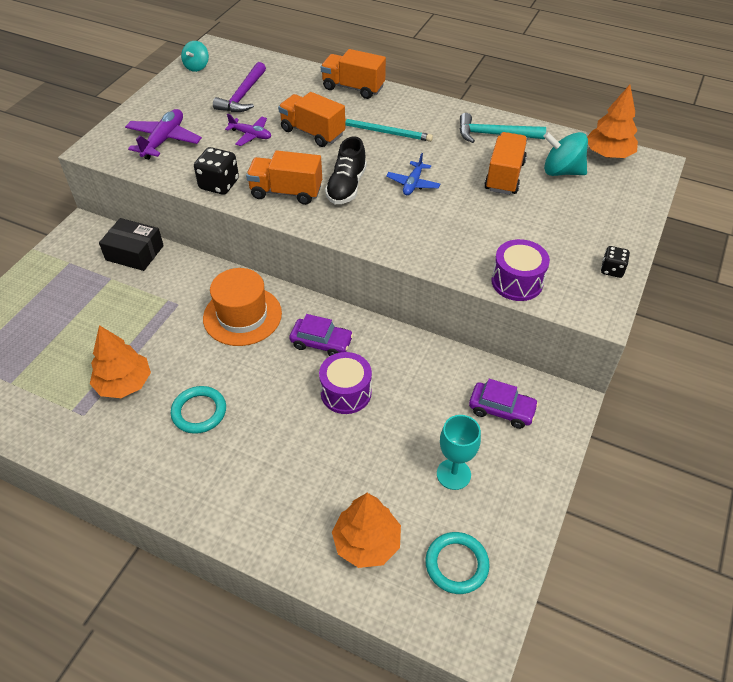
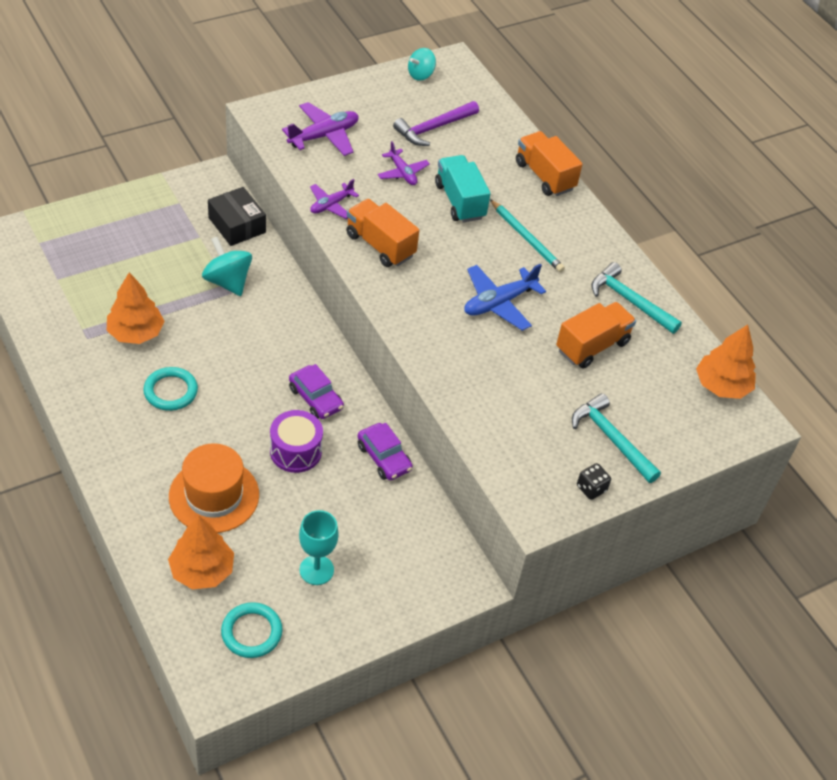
camera: 30 degrees right, 0 degrees up
(219, 184) = (331, 205): black dice -> purple plane
(242, 316) = (274, 335): orange hat -> orange hat (214, 495)
(312, 132) = (459, 201): orange truck -> turquoise truck
(346, 186) = (437, 271): black shoe -> none
(413, 184) = (499, 303): blue plane -> blue plane, size x1.57
(501, 410) = (408, 550): purple car -> purple car (384, 458)
(517, 282) = (493, 444): purple drum -> none
(561, 171) = (653, 374): turquoise spinning top -> turquoise spinning top (227, 282)
(585, 228) = (611, 438): none -> turquoise hammer

